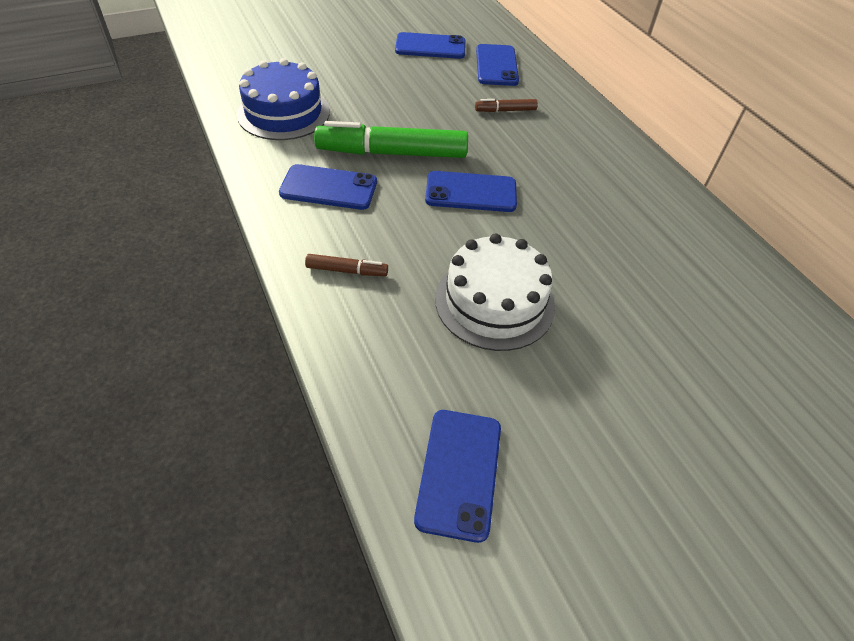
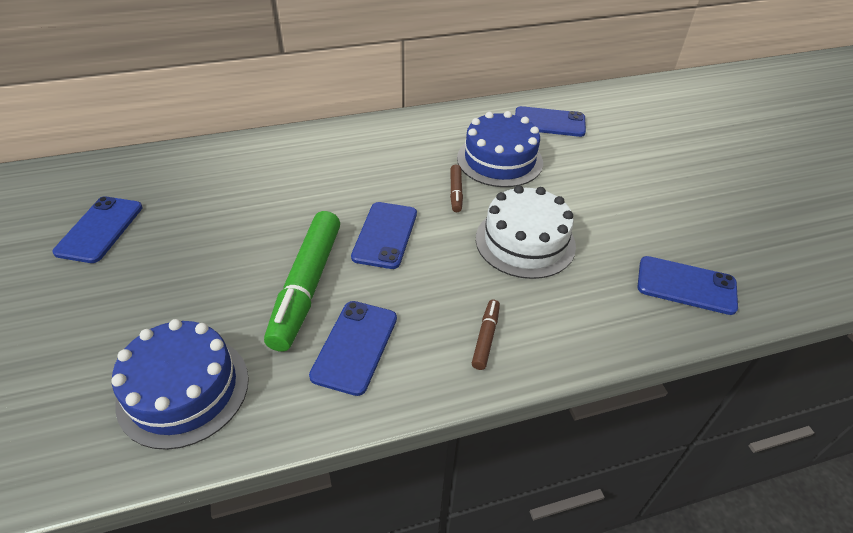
camera: 80 degrees left, 5 degrees down
(496, 65) = (173, 183): blue phone -> blue phone (549, 122)
(505, 110) = (261, 191): brown marker -> brown marker (456, 192)
(643, 278) = (499, 160): none -> blue cake

